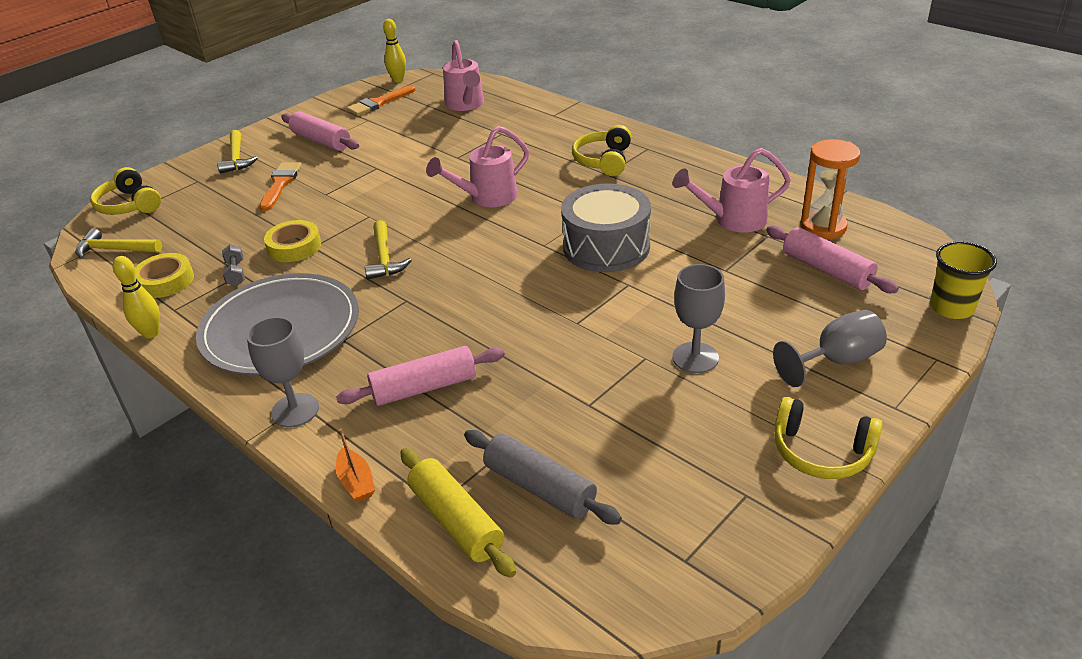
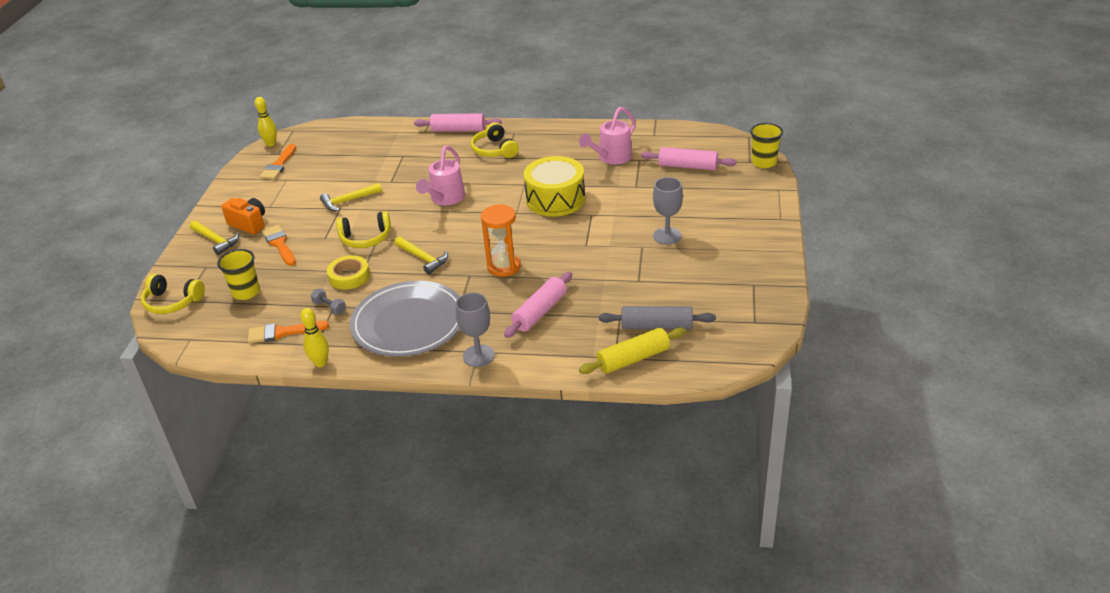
camera: 35 degrees left, 0 degrees up
(114, 250) = (209, 332): yellow hammer -> yellow hammer (348, 201)
(165, 281) = (282, 332): yellow tape -> orange brush
(192, 222) = (246, 292): none -> yellow cup
(282, 153) = (249, 224): none -> orange camera
(321, 141) = (269, 206): pink rolling pin -> pink rolling pin (458, 130)
(356, 482) = (560, 369): orange boat -> none
(456, 521) = (633, 359): yellow rolling pin -> yellow rolling pin turned 45 degrees counterclockwise
(466, 105) = (350, 145): pink watering can -> none
(606, 247) = (555, 199): grey drum -> yellow drum
(821, 452) = (767, 252): yellow headphones -> yellow headphones (366, 238)
(823, 227) = (663, 144): orange hourglass -> orange hourglass (504, 267)
(836, 361) = (735, 209): grey goblet -> none

